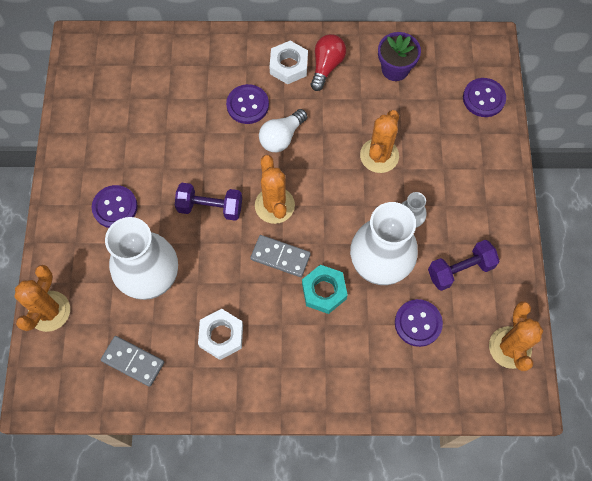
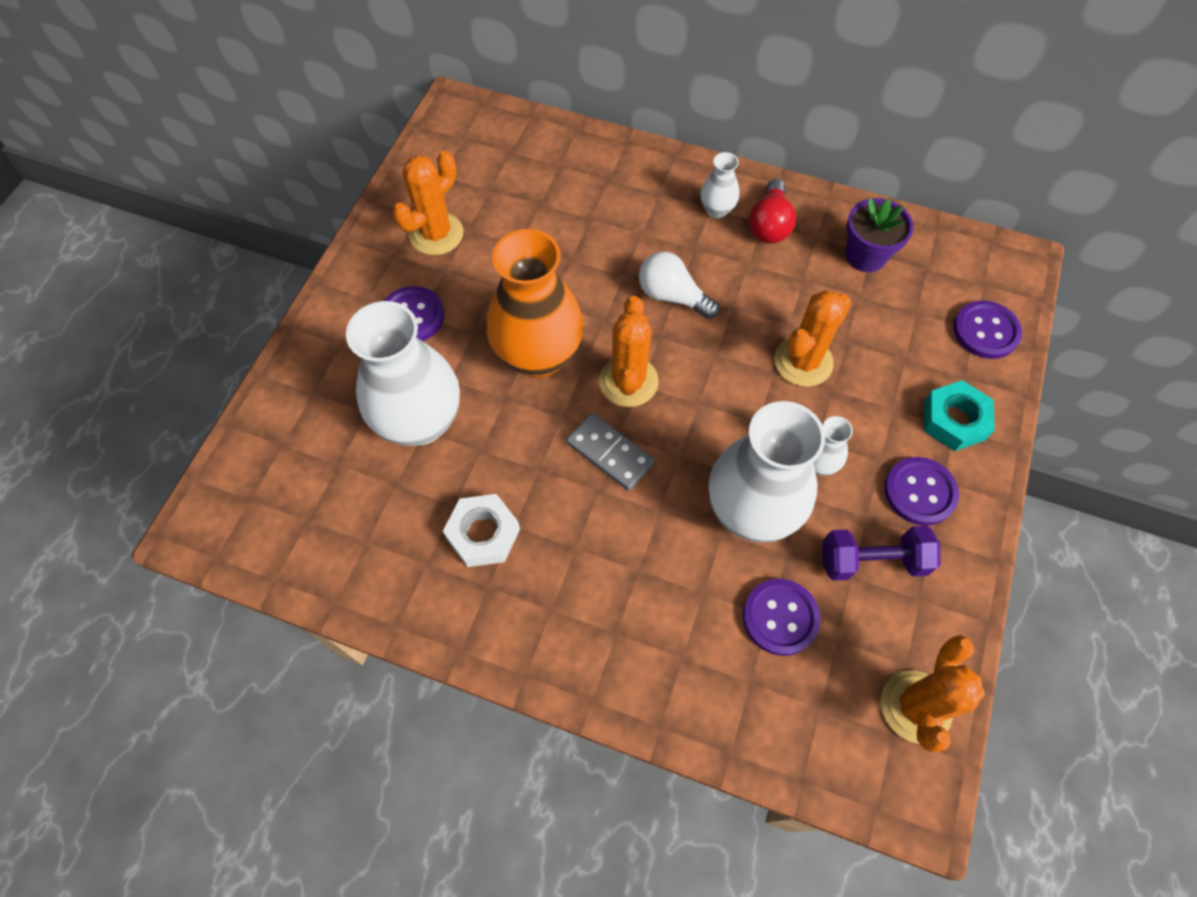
camera: 20 degrees right, 5 degrees down
(49, 311) = (268, 421): orange cactus -> orange cactus (436, 234)
(133, 361) = (347, 526): grey domino -> none
(210, 207) = (538, 356): purple dumbbell -> orange vase
(247, 105) = (641, 242): purple button -> purple button (919, 492)
(281, 137) = (672, 296): white light bulb -> white light bulb turned 60 degrees clockwise
(289, 66) = (716, 210): white nut -> white vase
(324, 291) = (655, 522): turquoise nut -> turquoise nut (954, 420)
(326, 66) = (769, 225): red light bulb -> red light bulb turned 150 degrees clockwise

